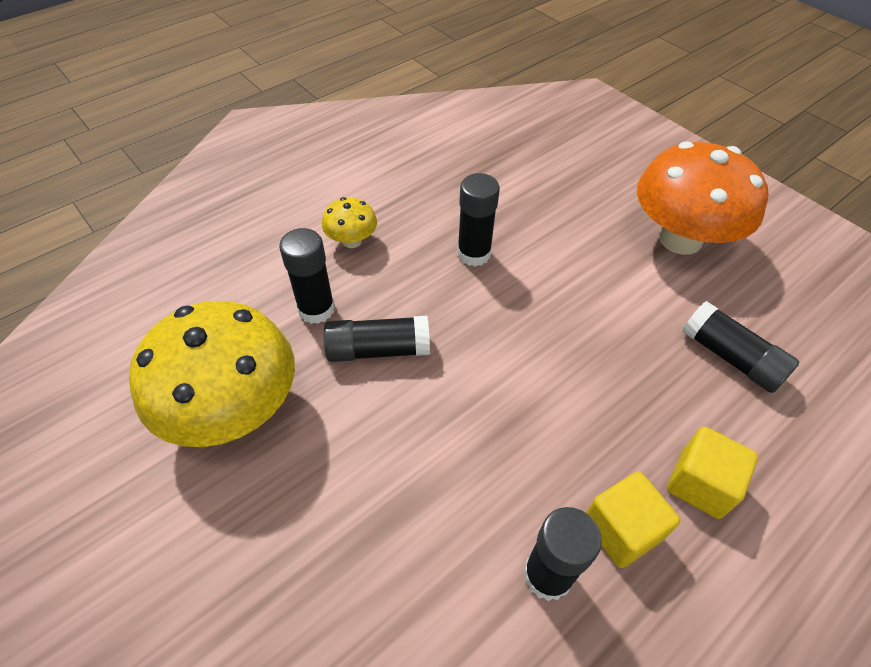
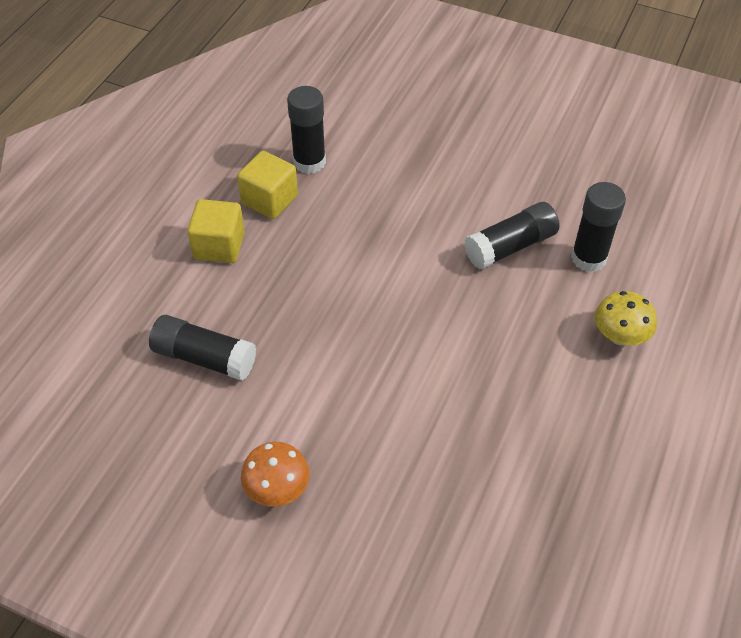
camera: 155 degrees right, 0 degrees up
(234, 410) = (576, 169): yellow mushroom -> none
(474, 254) = (491, 372): black glue stick -> none
(680, 239) = (277, 489): orange mushroom -> orange mushroom, size x0.46

